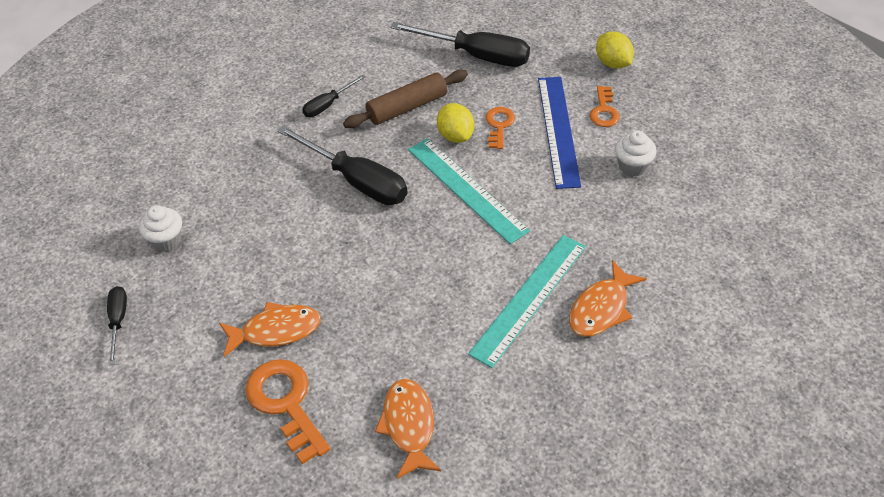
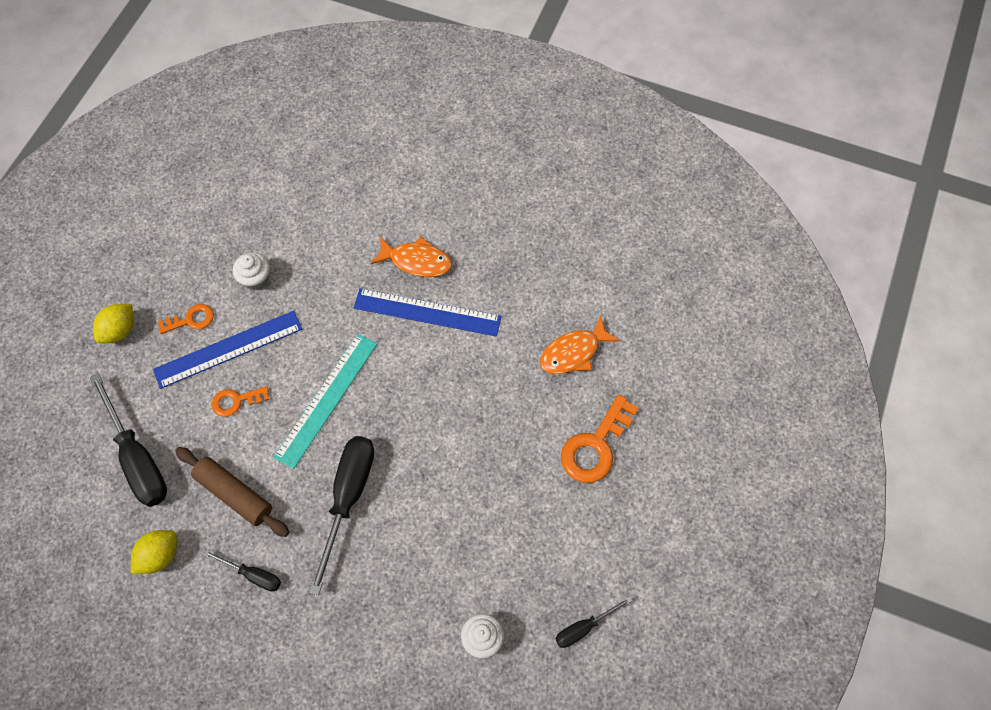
camera: 115 degrees left, 15 degrees up
(276, 330) = (536, 487): orange fish -> none
(455, 135) = (261, 434): yellow lemon -> yellow lemon (159, 556)
(476, 55) = (137, 458): black screwdriver -> black screwdriver turned 150 degrees clockwise
(529, 299) = (427, 312): turquoise ruler -> blue ruler

